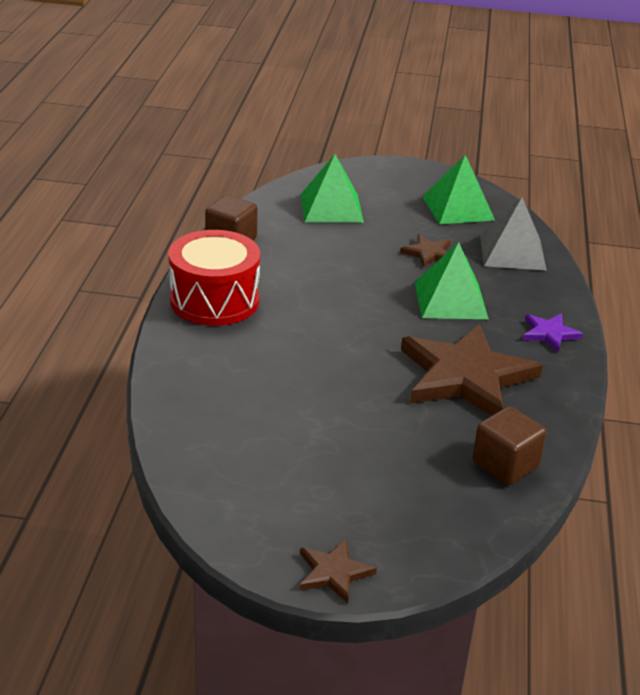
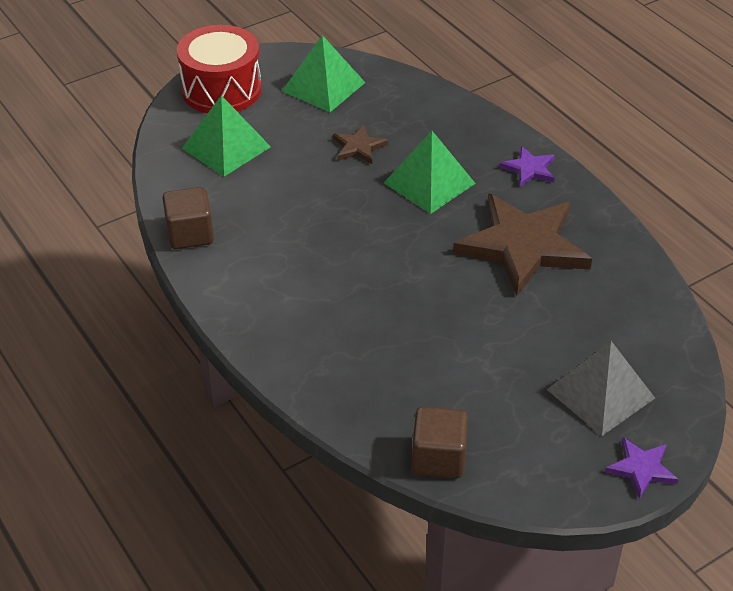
camera: 40 degrees left, 10 degrees up
(214, 300) = (259, 303): red drum -> red drum (221, 90)
(333, 572) = (641, 468): brown star -> purple star
(505, 465) = (634, 303): brown cube -> brown cube (438, 458)
(512, 252) = (416, 107): grey pyramid -> grey pyramid (601, 393)

